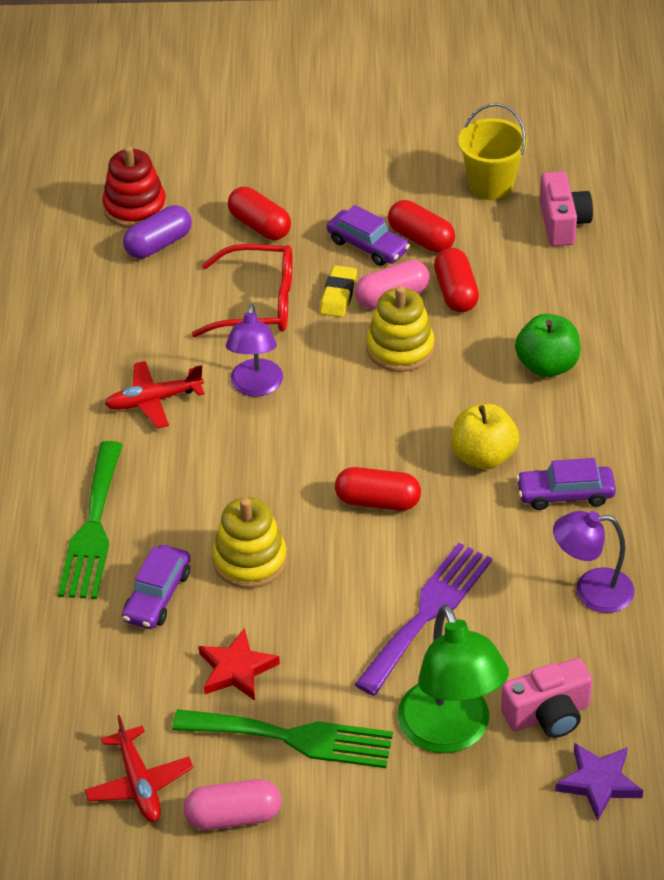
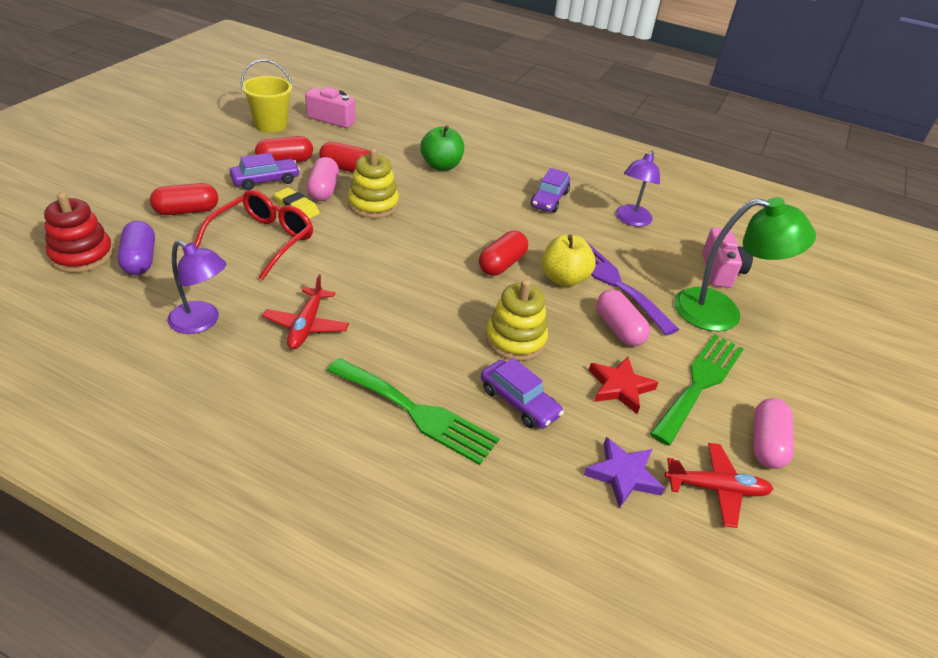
camera: 70 degrees left, 5 degrees down
(256, 387) = (345, 272): purple lamp -> purple lamp (202, 322)
(337, 641) = (618, 329): none -> pink capsule
(483, 456) = (496, 212): yellow apple -> yellow apple (564, 278)
(599, 783) = (780, 274): purple star -> purple star (623, 475)

